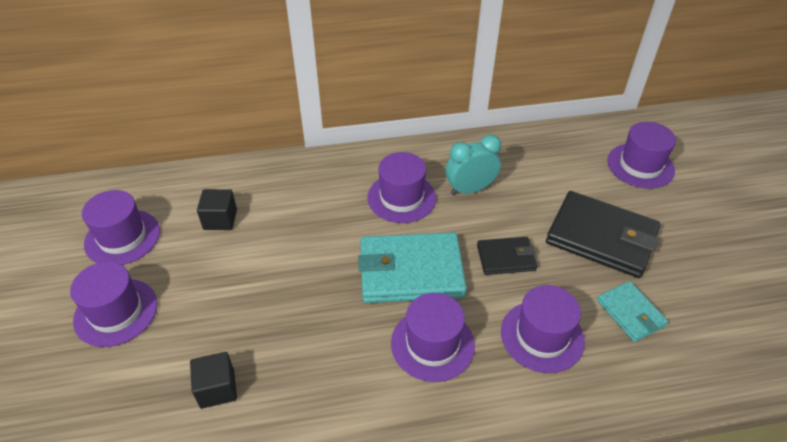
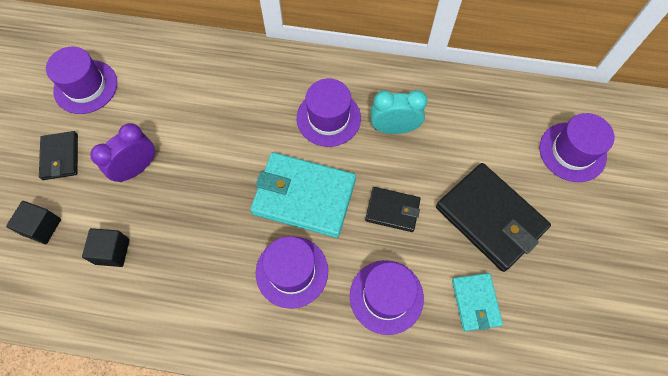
camera: 20 degrees right, 20 degrees up
(116, 312) = (60, 157): purple hat -> black wallet
(214, 297) = (137, 168): none -> purple clock
(220, 219) = (167, 93): black cube -> black cube (42, 227)

